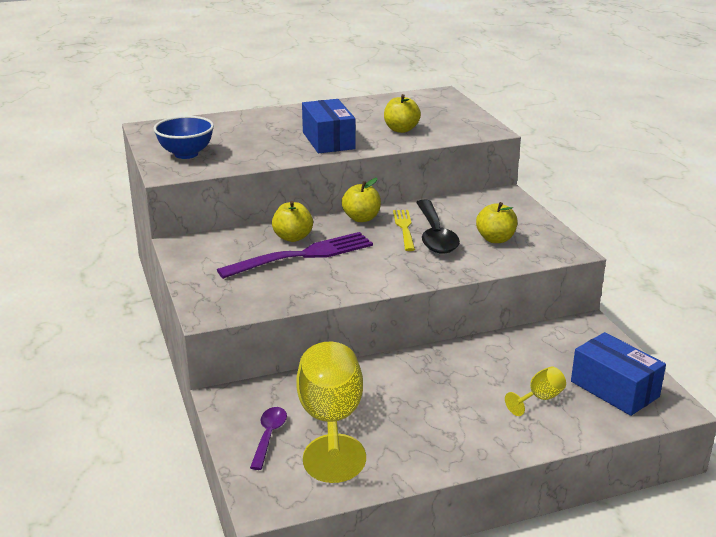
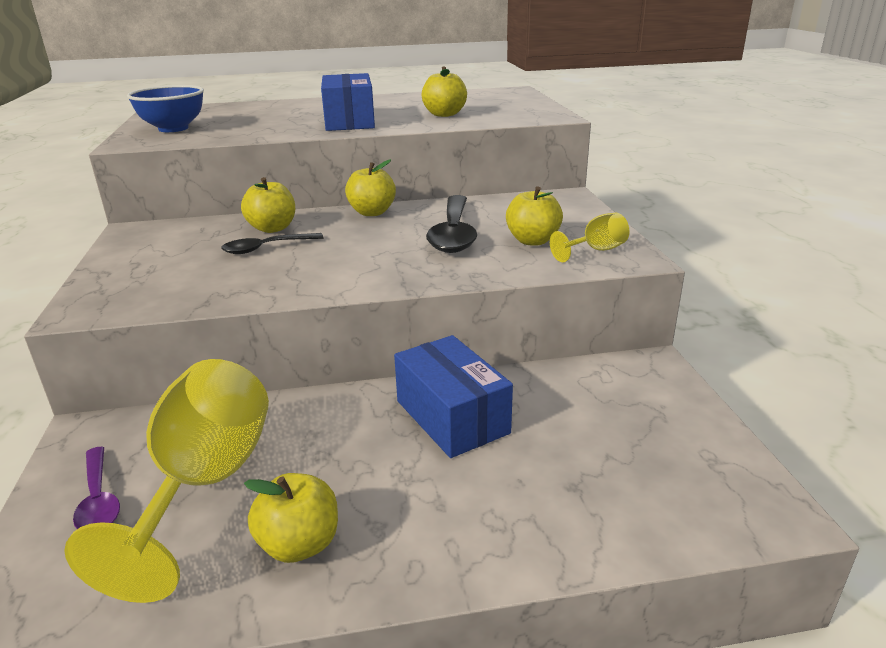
camera: 10 degrees right, 0 degrees up
(269, 436) = (99, 499): purple spoon -> purple spoon turned 135 degrees clockwise
(301, 256) = (266, 248): purple fork -> black spoon
(404, 228) = (418, 225): yellow fork -> none
(410, 447) = (299, 544): none -> yellow apple
(539, 399) = (546, 476): yellow goblet -> yellow goblet (595, 251)
(614, 389) = (675, 470): blue box -> blue box (452, 417)

